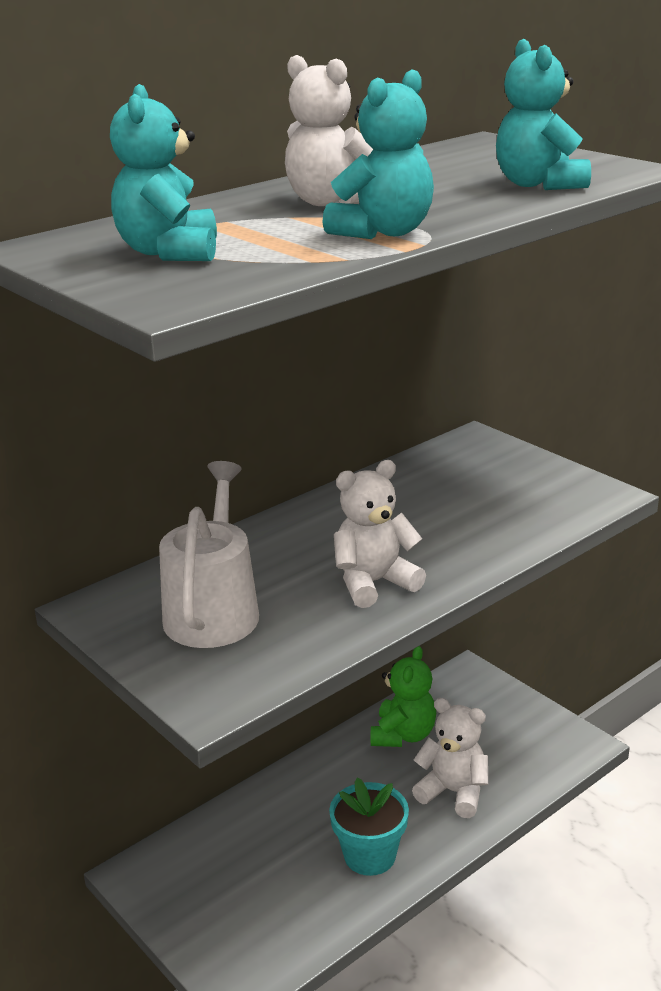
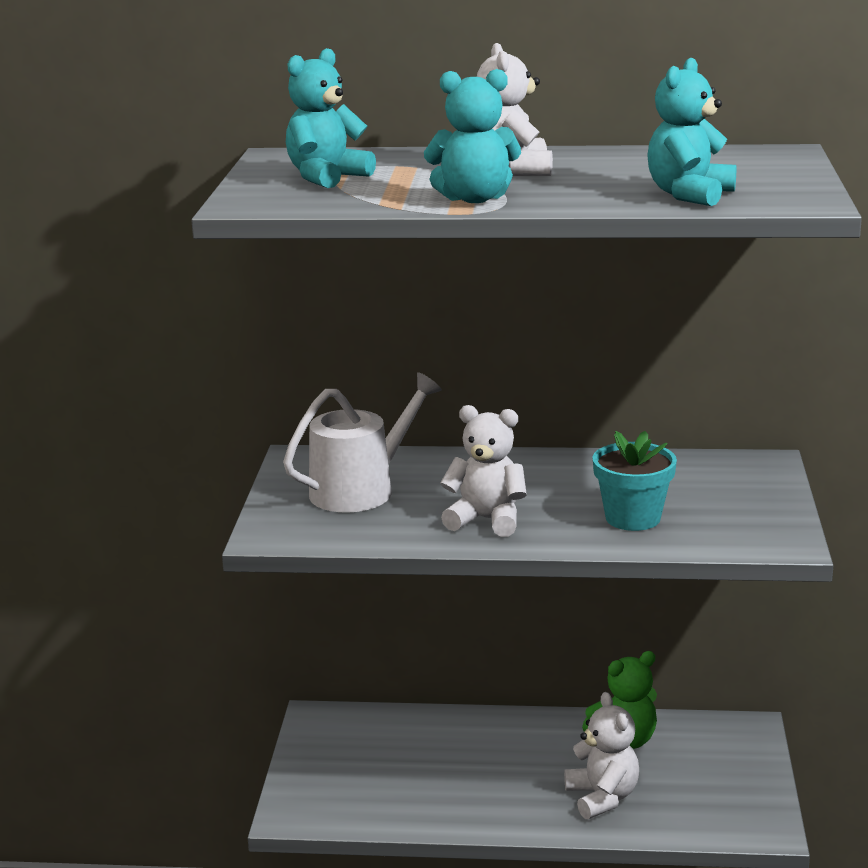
camera: 45 degrees right, 5 degrees down
(370, 856) = (478, 798): turquoise flower pot -> turquoise flower pot (633, 518)

